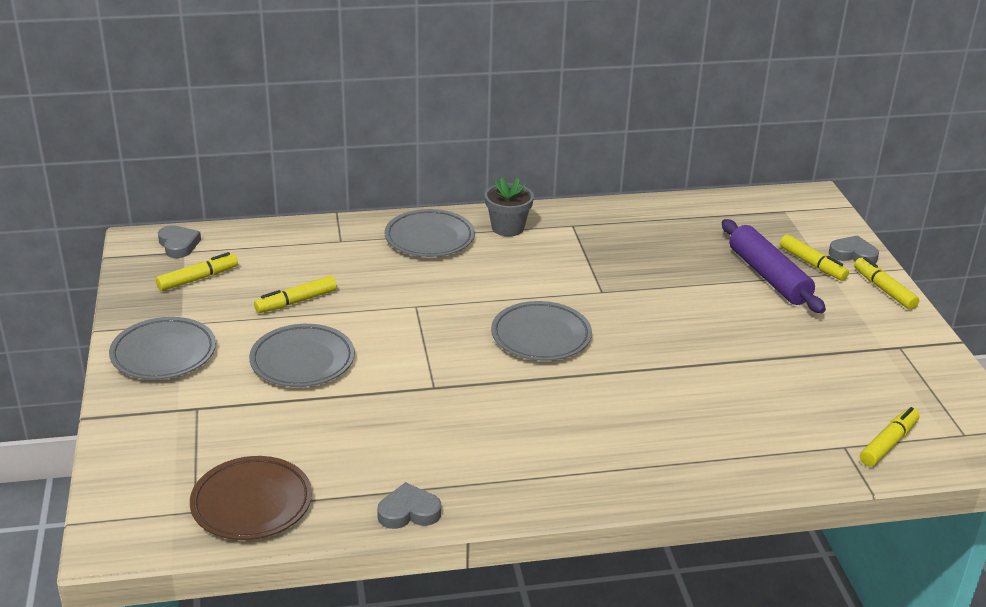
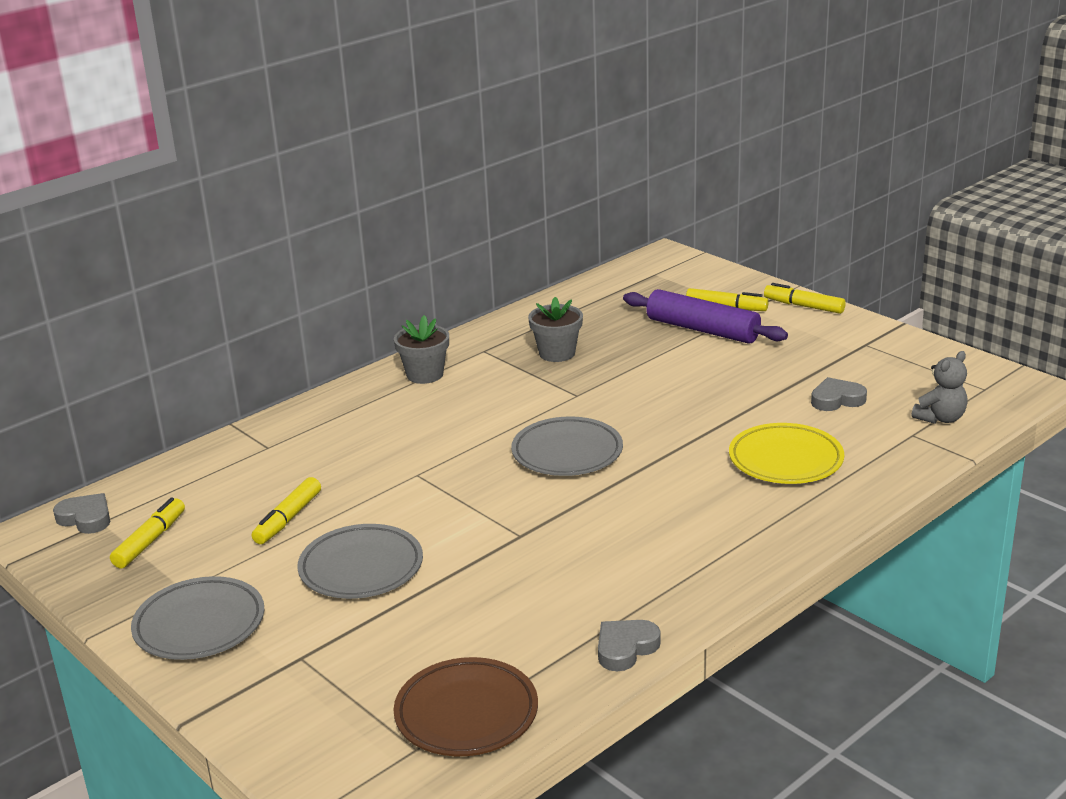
camera: 30 degrees left, 5 degrees down
(429, 238) = (358, 411): grey plate -> none
(626, 250) = (557, 353): none -> grey flower pot
(706, 419) = (785, 460): none -> yellow plate
(853, 254) = (749, 288): grey heart -> grey heart (837, 399)
(888, 443) = (940, 418): yellow marker -> grey teddy bear

